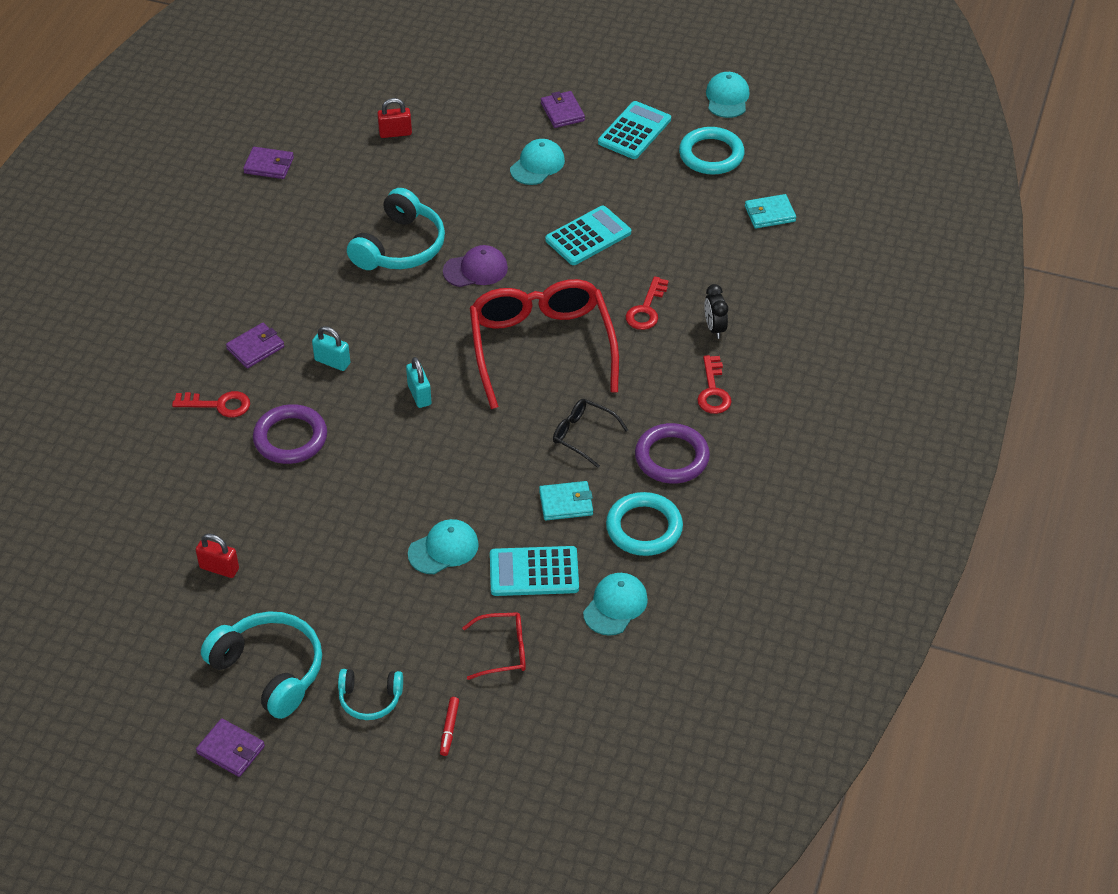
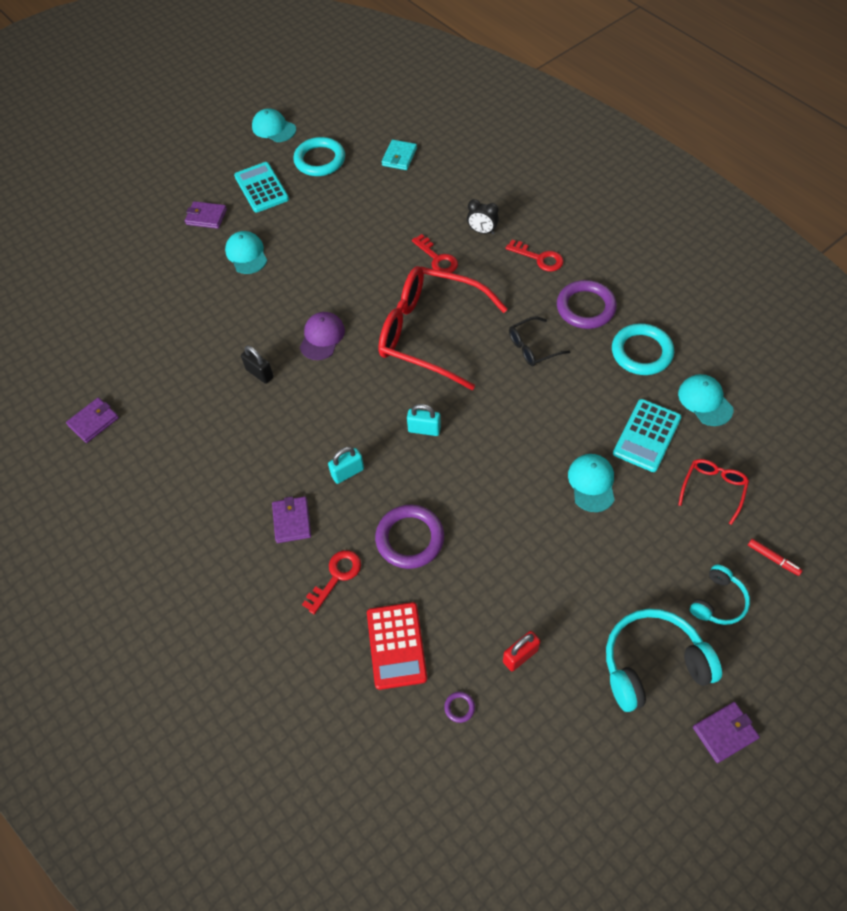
camera: 55 degrees left, 10 degrees up
(144, 546) = (459, 707): none -> purple ring
(177, 477) = (396, 645): none -> red calculator
(395, 133) = (136, 323): red padlock -> none
(400, 247) = (260, 373): turquoise headphones -> black padlock
(566, 503) = (591, 386): turquoise wallet -> none
(588, 236) = (342, 258): turquoise calculator -> none

